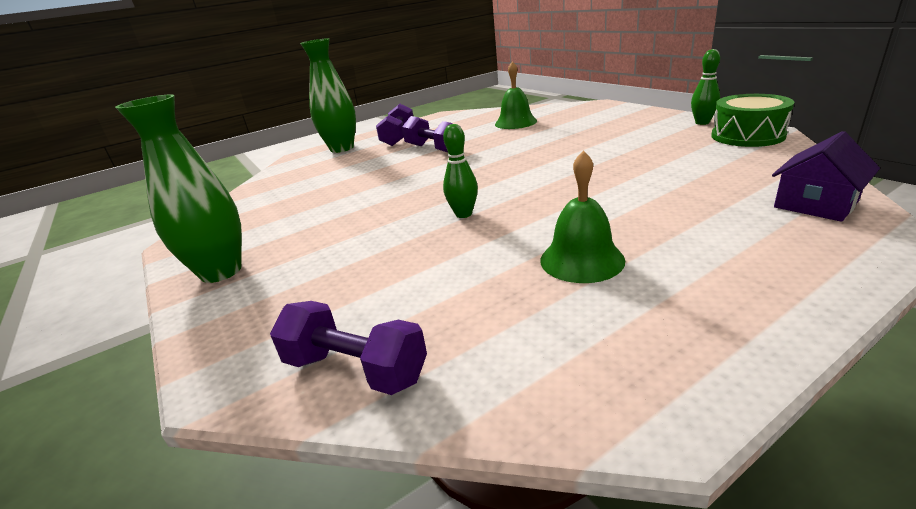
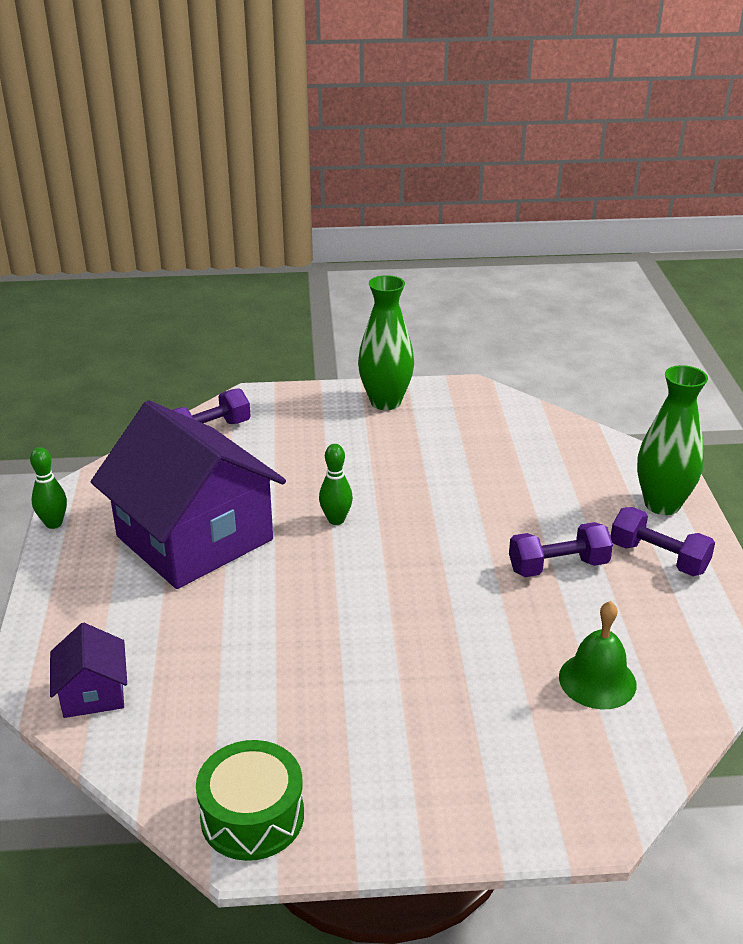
camera: 115 degrees right, 5 degrees up
(581, 260) = (194, 538): green bell -> purple house
(702, 123) = (347, 831): green bowling pin -> green bowling pin (53, 523)

